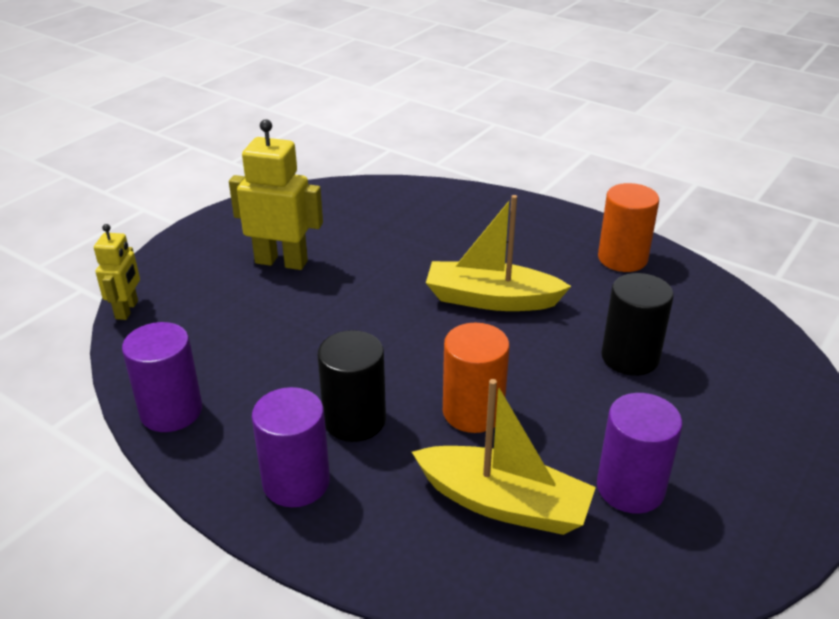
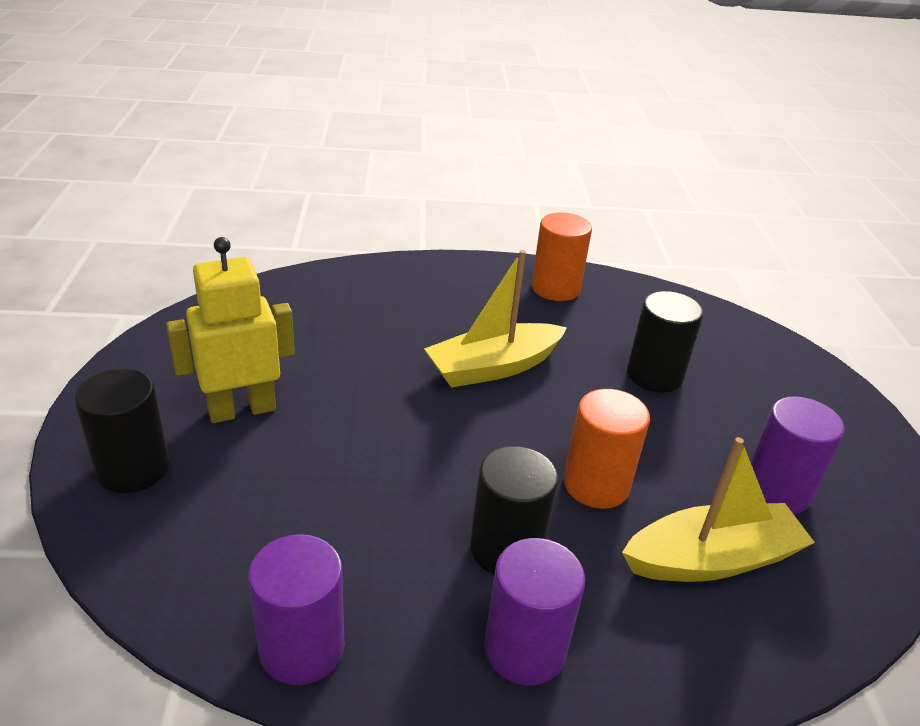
camera: 40 degrees left, 0 degrees up
(127, 310) = (102, 550): yellow robot -> none
(185, 272) = (133, 469): none -> black cylinder

